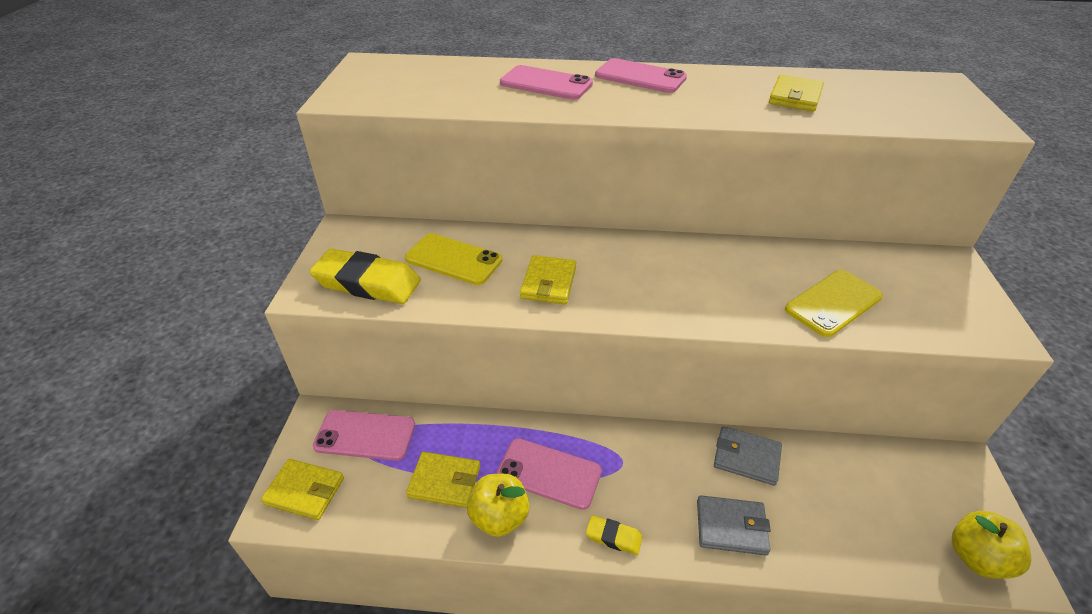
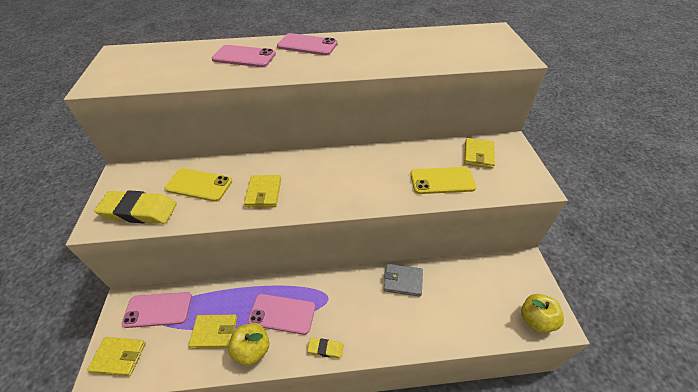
camera: 10 degrees left, 5 degrees up
(731, 527) = (396, 328): grey wallet -> none
(795, 97) = (406, 50): yellow wallet -> yellow wallet (478, 155)
(833, 303) = (442, 181): yellow phone -> yellow phone turned 45 degrees clockwise

